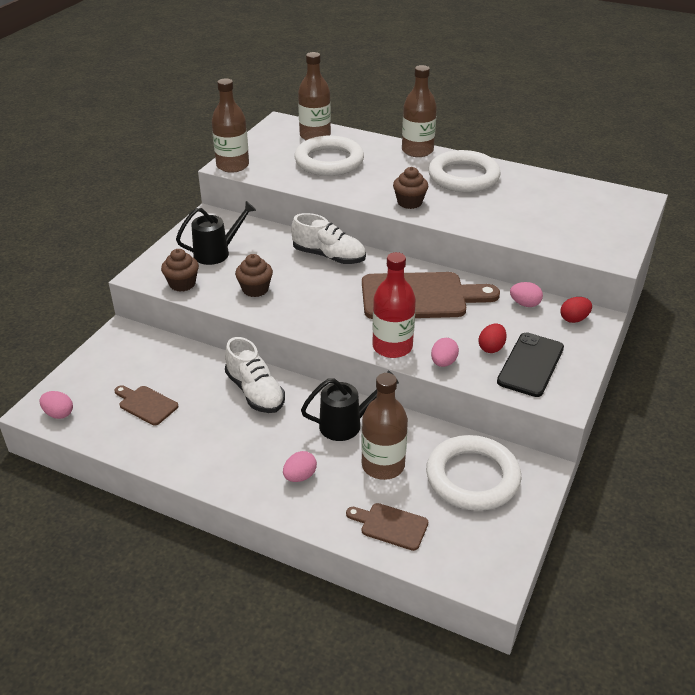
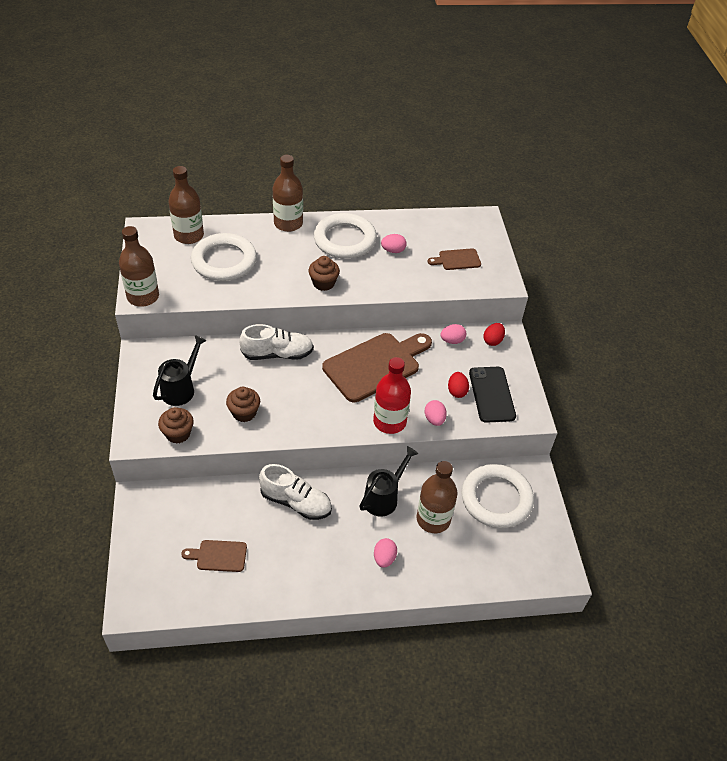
camera: 35 degrees left, 10 degrees up
(59, 414) = (152, 601): pink egg -> pink egg (393, 250)
(390, 526) = (472, 565): brown cutting board -> brown cutting board (457, 260)

